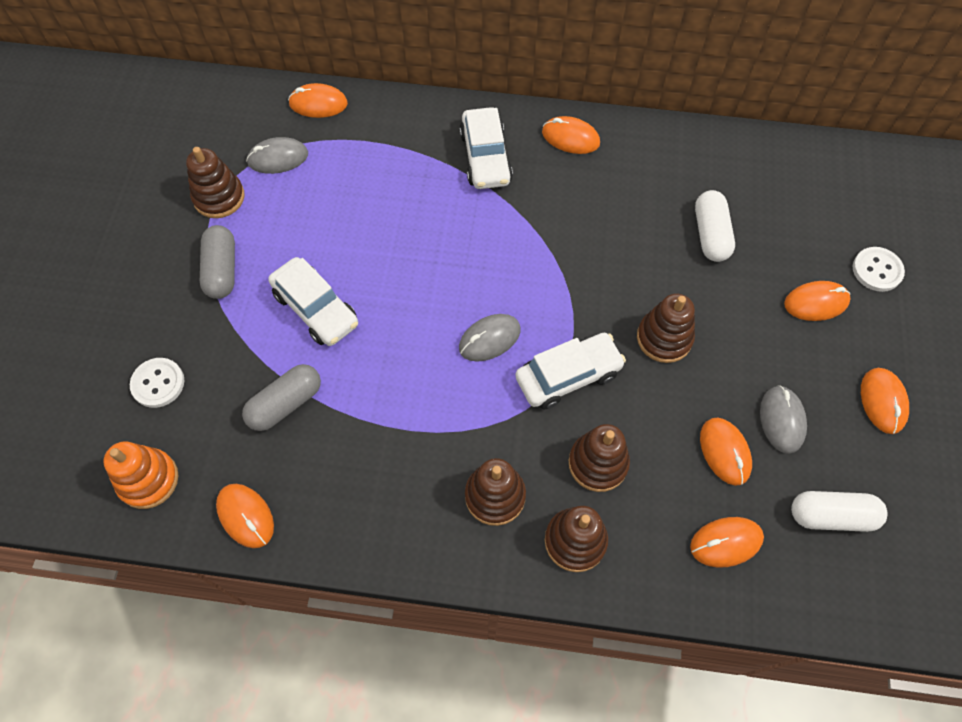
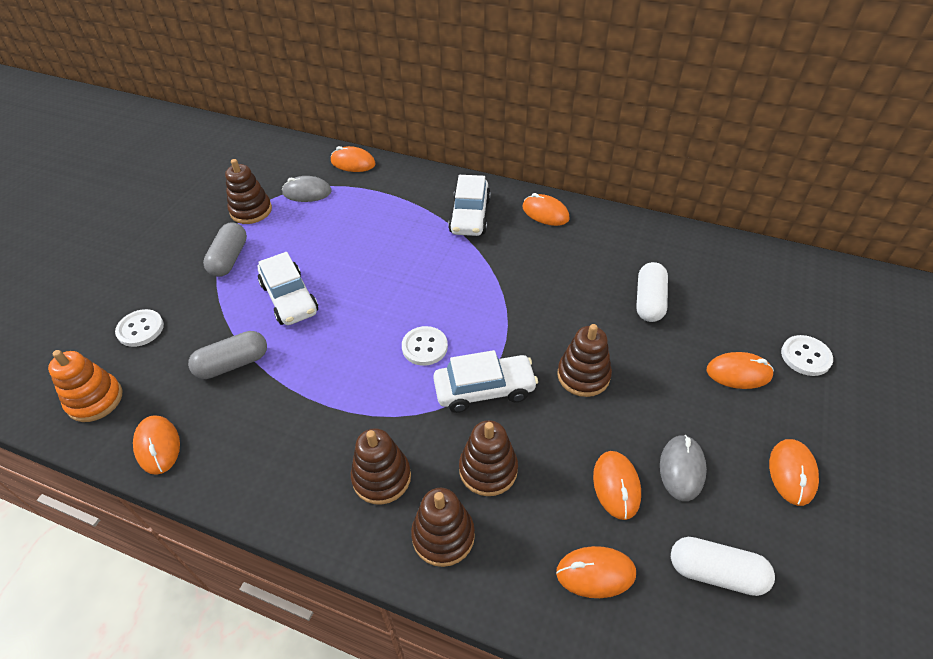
camera: 15 degrees right, 15 degrees down
(489, 339) = (424, 347): grey mouse -> white button

